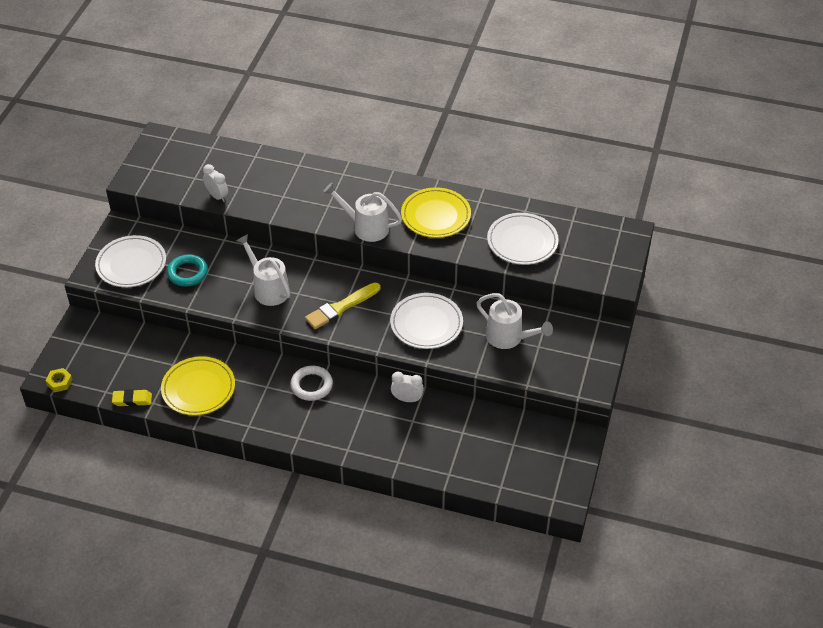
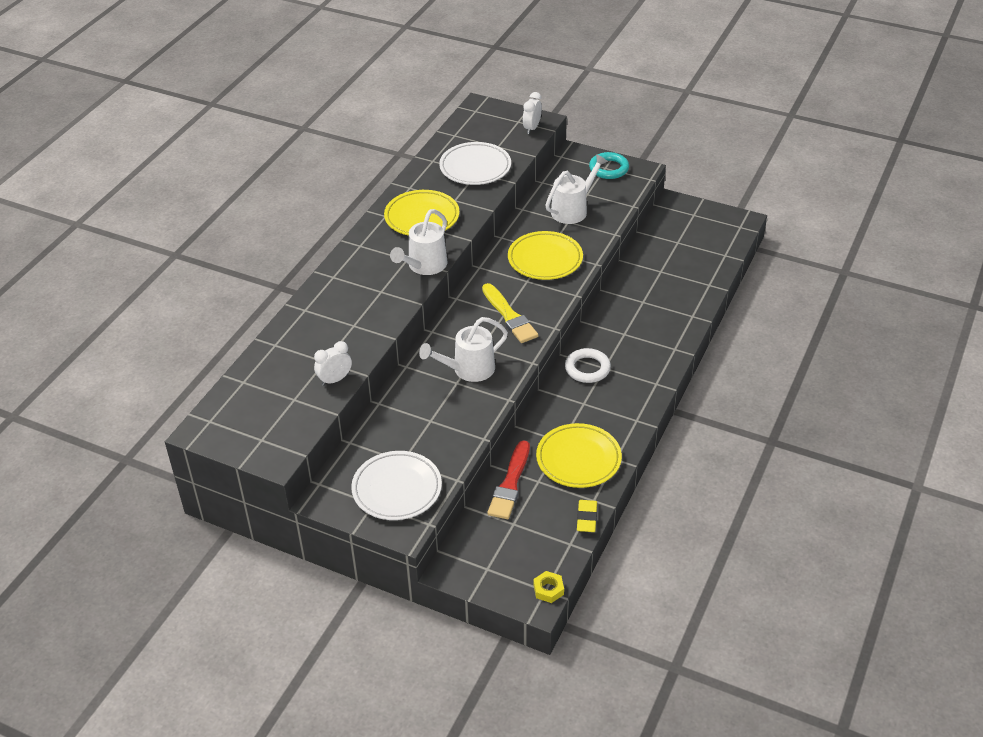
camera: 80 degrees left, 5 degrees down
(168, 347) = (510, 484): none -> red brush
(187, 273) = (426, 437): turquoise ring -> turquoise ring (608, 169)
(407, 399) = (615, 303): white clock -> white clock (532, 128)
(426, 324) = (545, 259): white plate -> yellow plate

